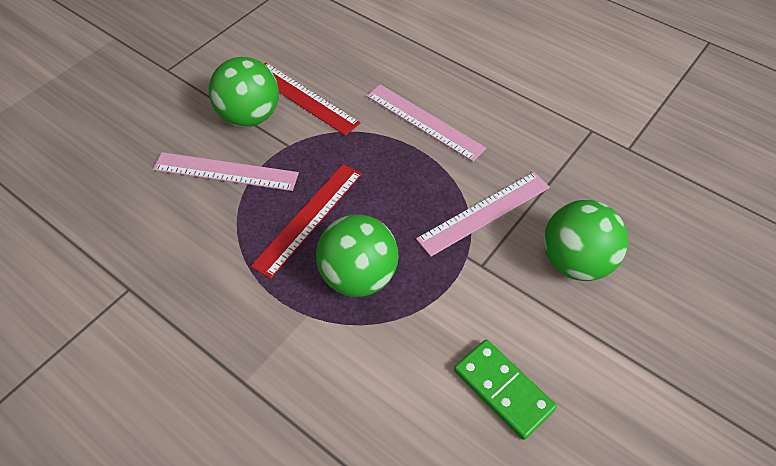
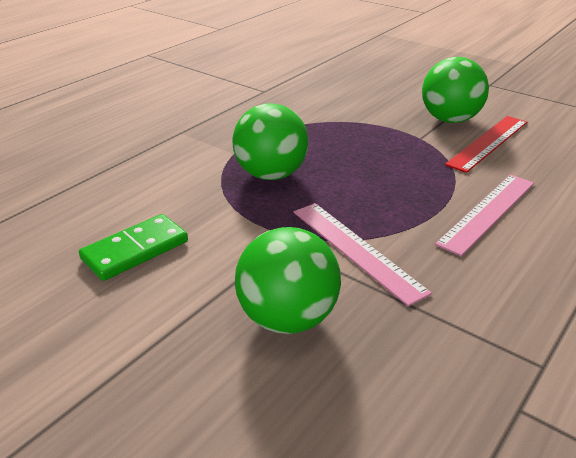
camera: 90 degrees right, 20 degrees down
(225, 172) = (379, 114): pink ruler -> none
(309, 218) = (334, 150): red ruler -> none

